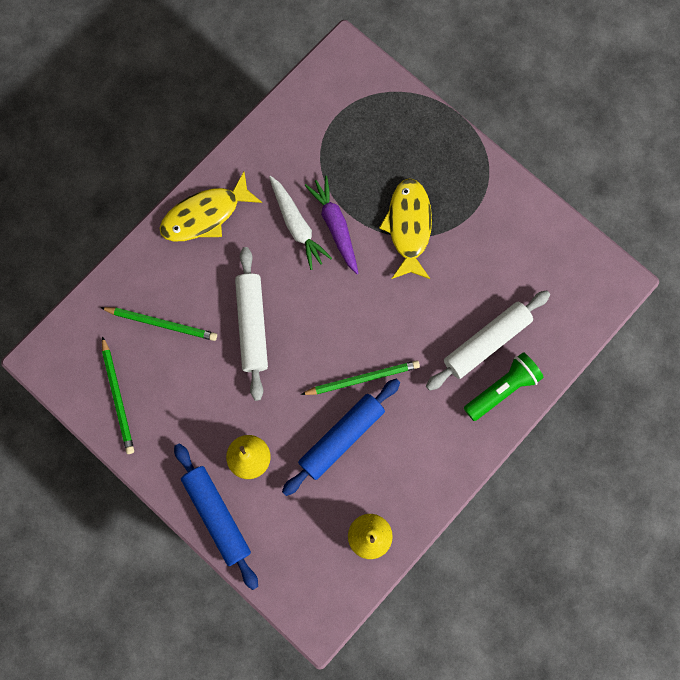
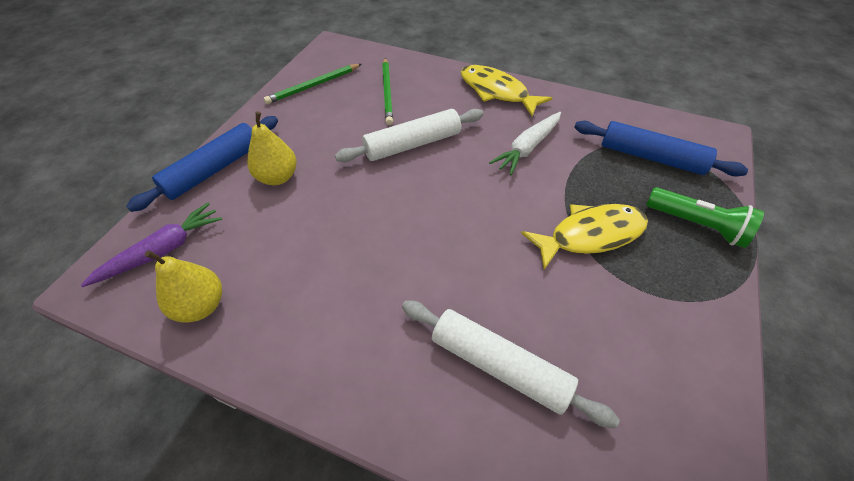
camera: 70 degrees right, 25 degrees down
(335, 226) = (546, 175): purple carrot -> purple carrot (162, 250)
(342, 437) = (318, 244): blue rolling pin -> blue rolling pin (651, 157)
(362, 378) = (394, 243): green pencil -> none
(502, 388) = (443, 409): green flashlight -> green flashlight (697, 225)

